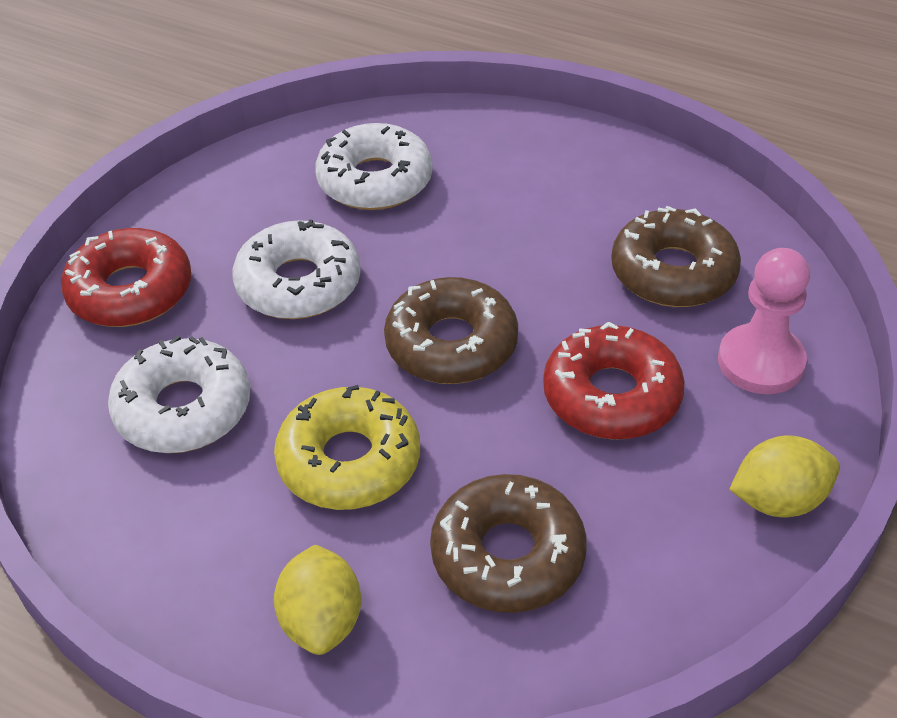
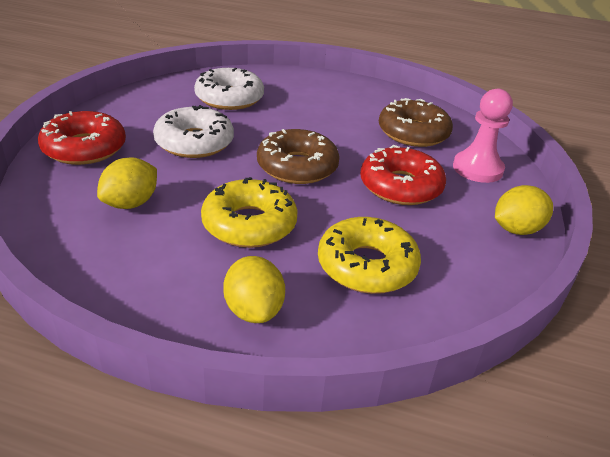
camera: 15 degrees left, 10 degrees down
(183, 409) = (131, 203): white donut -> yellow lemon
(508, 555) = (367, 266): brown donut -> yellow donut

